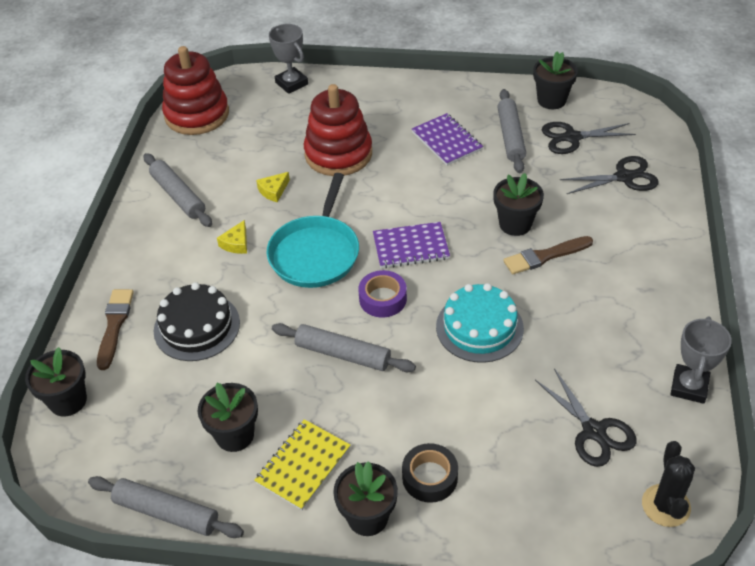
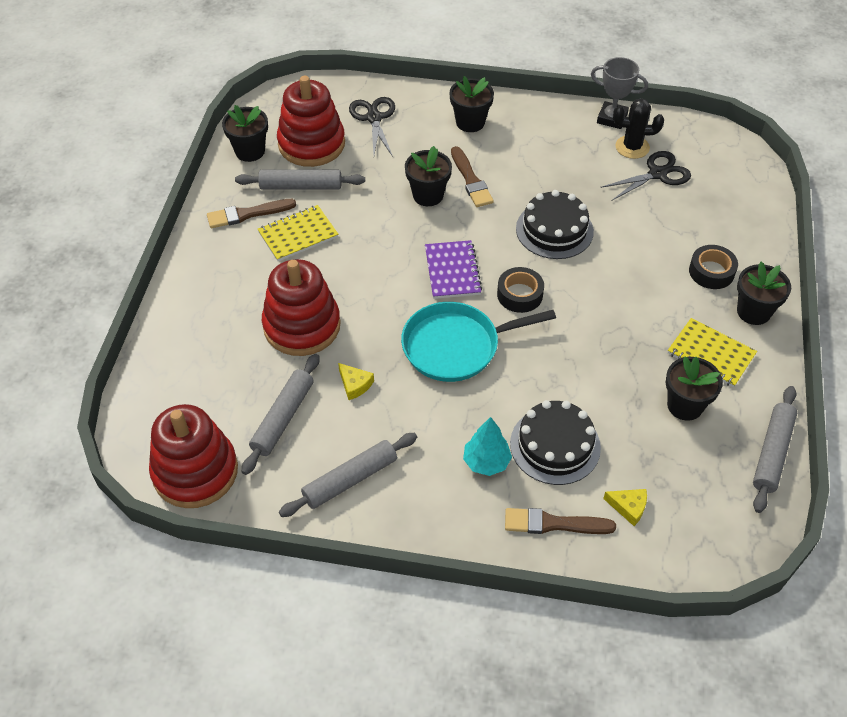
camera: 90 degrees left, 5 degrees up
(68, 401) = (657, 555): black flower pot -> black flower pot (470, 122)
(184, 278) = (486, 462): none -> turquoise tree
(236, 243) = (436, 416): yellow cheese -> yellow cheese (628, 507)
(291, 83) = (157, 371): grey trophy -> none
(315, 253) = (455, 346): turquoise pan -> turquoise pan turned 150 degrees clockwise
(342, 354) = (587, 325): grey rolling pin -> grey rolling pin (283, 418)
(382, 299) = (519, 294): purple tape -> black tape
(446, 141) = (298, 235): purple notebook -> yellow notebook
(468, 108) = (247, 214): none -> brown brush
(479, 327) = (554, 230): turquoise cake -> black cake
(572, 137) = (311, 144): black scissors -> red stacking toy
(665, 505) = (717, 146): black cactus -> black cactus (632, 147)

